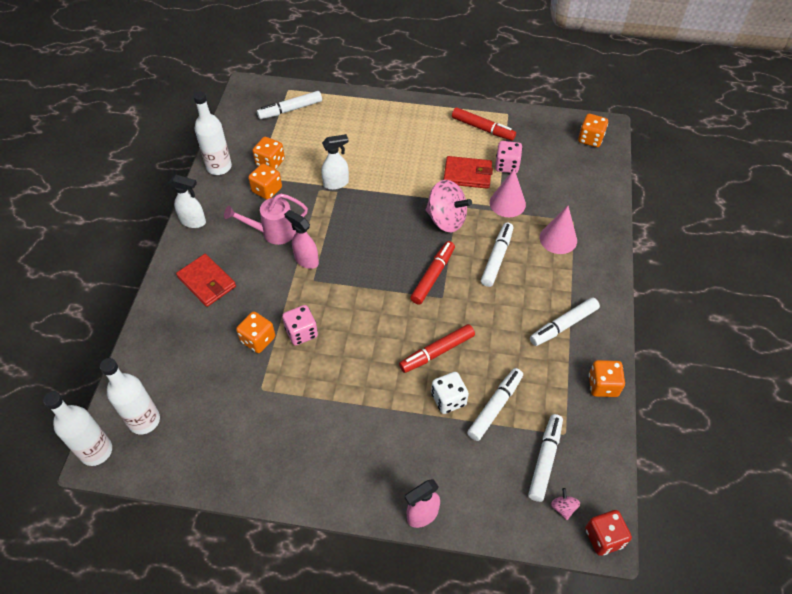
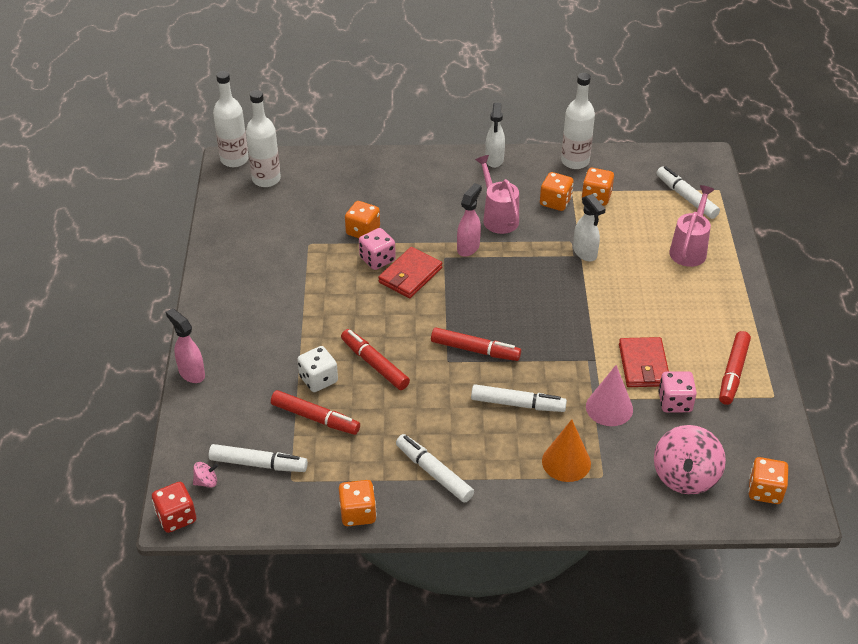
camera: 80 degrees right, 10 degrees down
(207, 282) = (422, 184): red wallet -> red wallet (410, 275)
(350, 121) = (689, 249): none -> pink watering can
(446, 219) = (562, 353): pink spinning top -> pink spinning top (685, 476)
(495, 407) = (315, 418): white marker -> red marker
(558, 239) = (566, 462): pink cone -> orange cone

